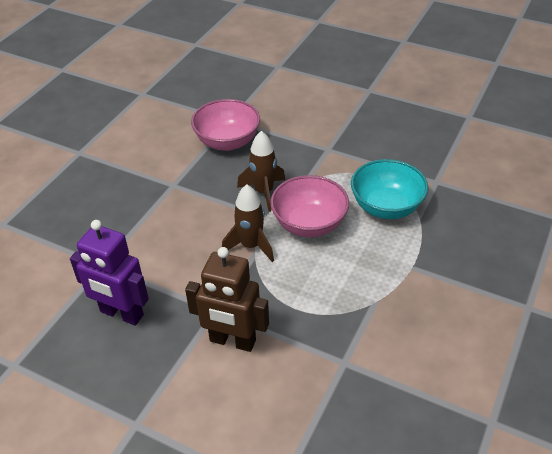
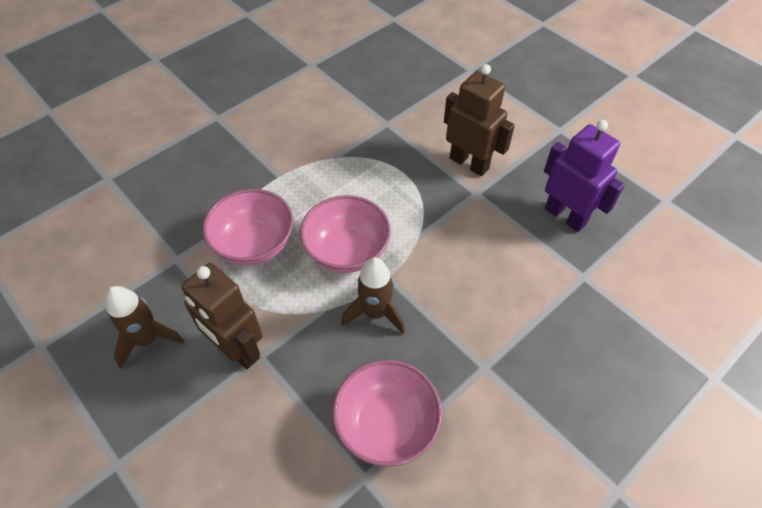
camera: 160 degrees left, 10 degrees up
(250, 246) = (419, 246): brown rocket -> brown rocket (148, 339)
(345, 148) = (237, 349): none -> brown robot
(386, 207) = (254, 245): turquoise bowl -> pink bowl

